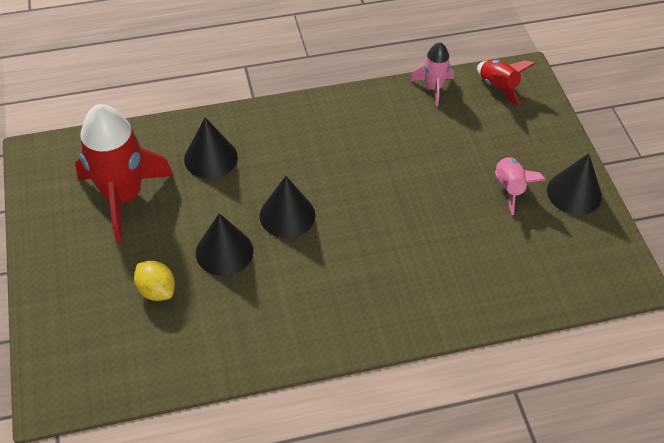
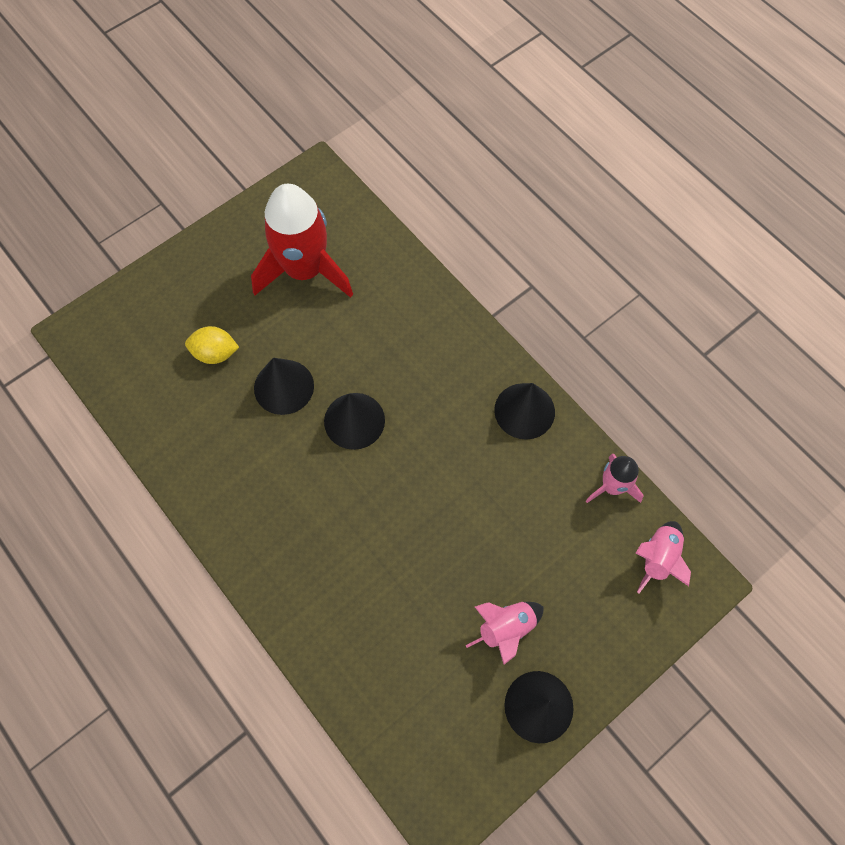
camera: 65 degrees right, 15 degrees up
(157, 290) = (215, 353): yellow lemon -> yellow lemon turned 75 degrees clockwise
(210, 158) = (389, 317): black cone -> black cone (524, 411)
(498, 87) = (658, 558): red rocket -> pink rocket

